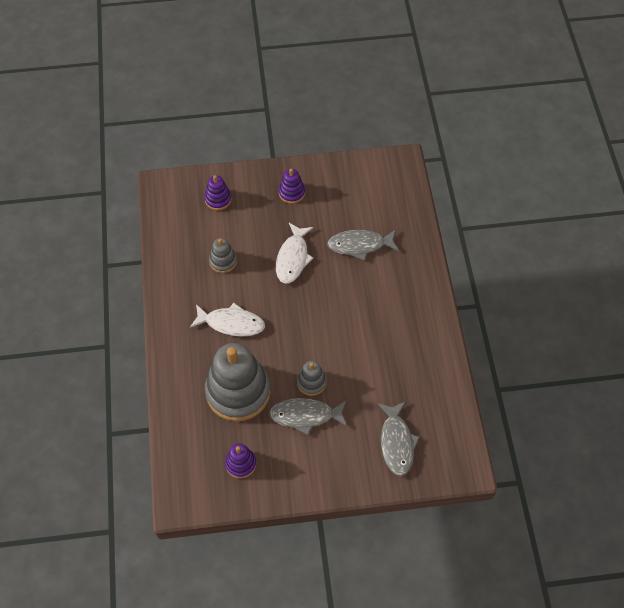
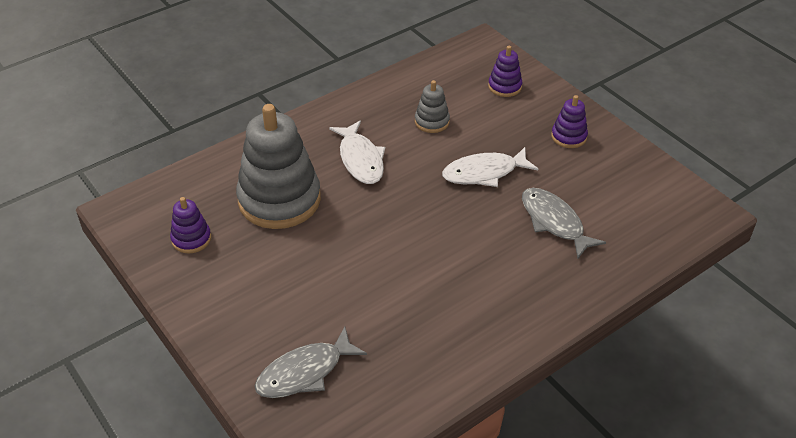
camera: 60 degrees right, 15 degrees down
(305, 415) = (286, 269): grey fish -> none
(311, 382) = (334, 256): grey stacking toy -> none

